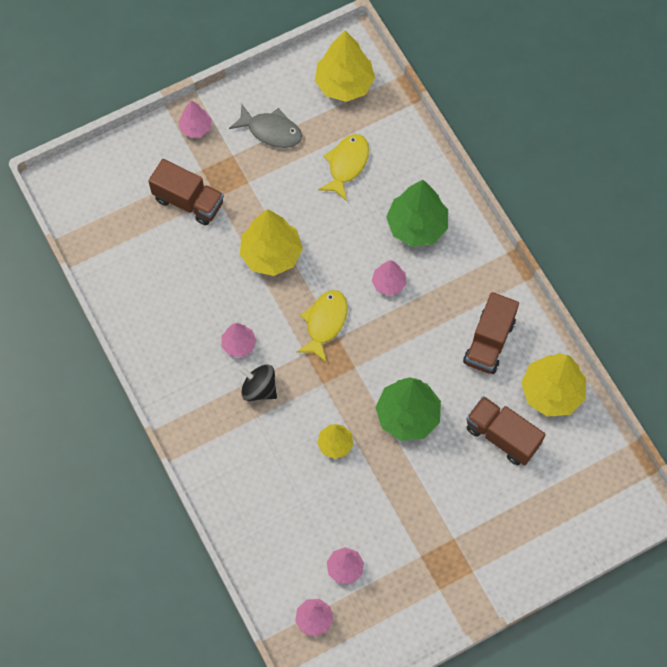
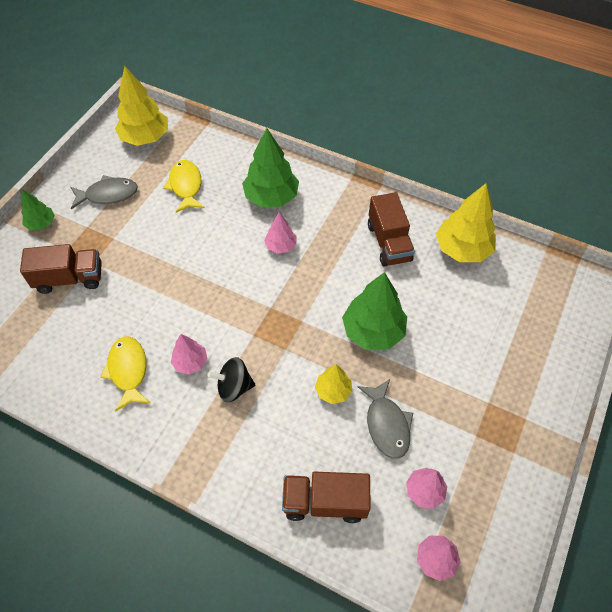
camera: 35 degrees left, 10 degrees down
(196, 128) = (41, 224): pink tree -> green tree
(271, 254) = (169, 278): yellow tree -> none
(325, 323) = (252, 303): yellow fish -> yellow fish (128, 371)
(356, 499) = (386, 424): none -> grey fish
(502, 436) = (455, 301): brown truck -> brown truck (325, 502)

